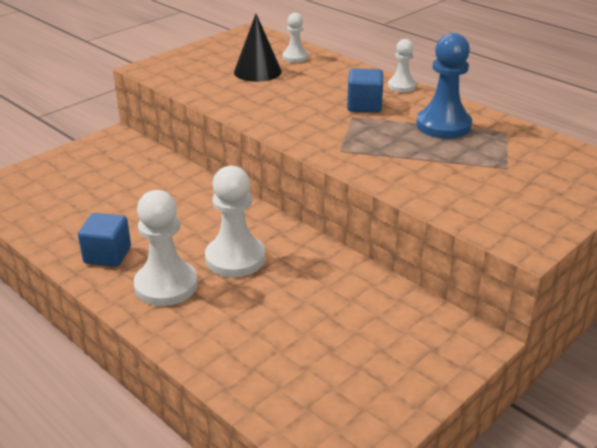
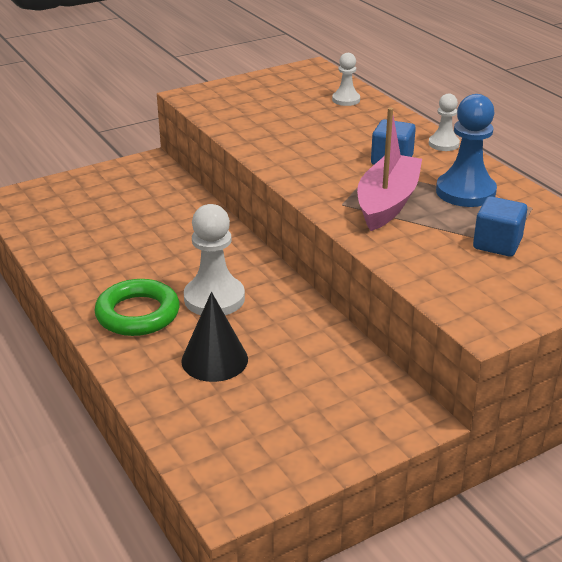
camera: 15 degrees right, 0 degrees up
(107, 255) = (95, 276): blue cube -> blue cube (497, 244)
(166, 285) = (138, 314): white pawn -> green ring
(257, 71) = (299, 111): black cone -> black cone (214, 360)
(380, 144) = (387, 203): none -> pink boat

